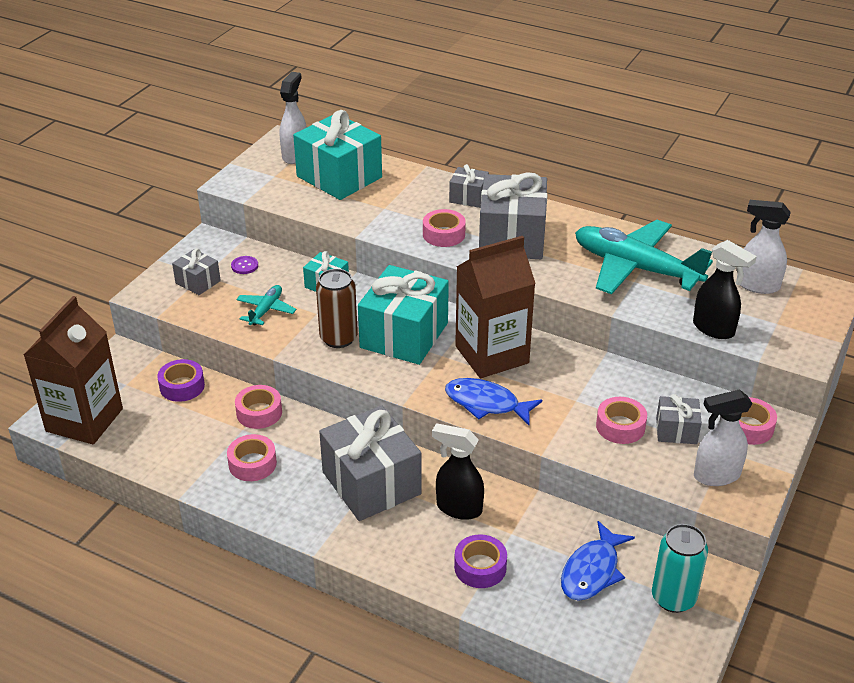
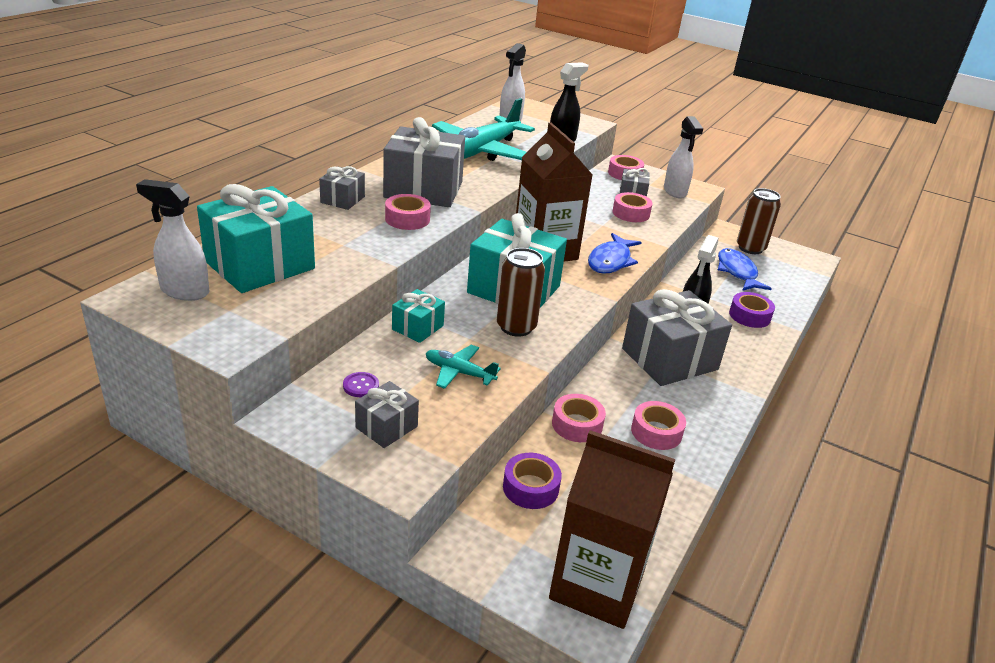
camera: 90 degrees left, 5 degrees down
(592, 571) = (737, 272): blue fish -> blue fish turned 135 degrees counterclockwise
(673, 598) = (750, 248): turquoise can -> brown can

